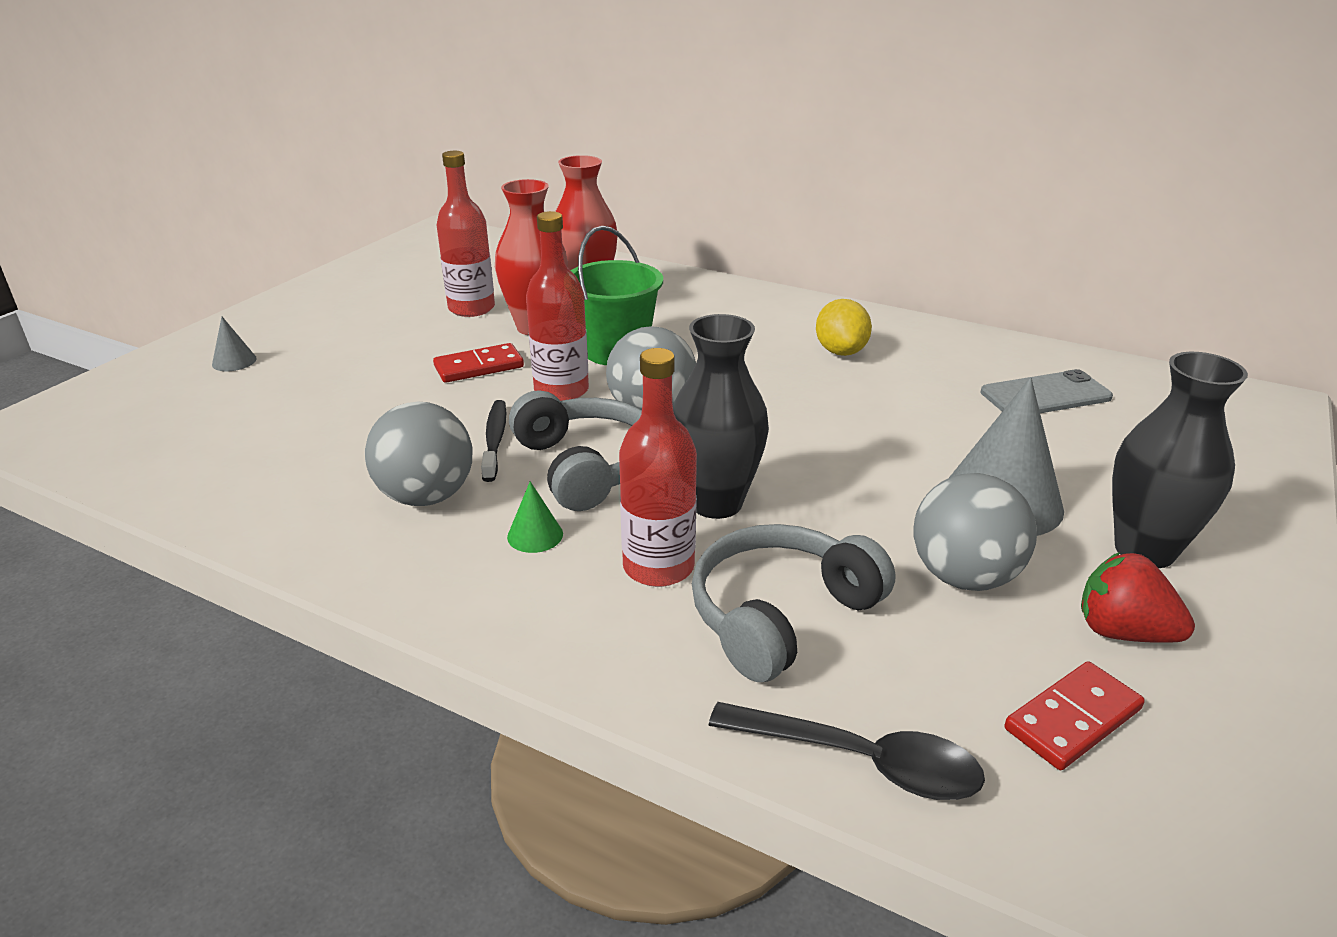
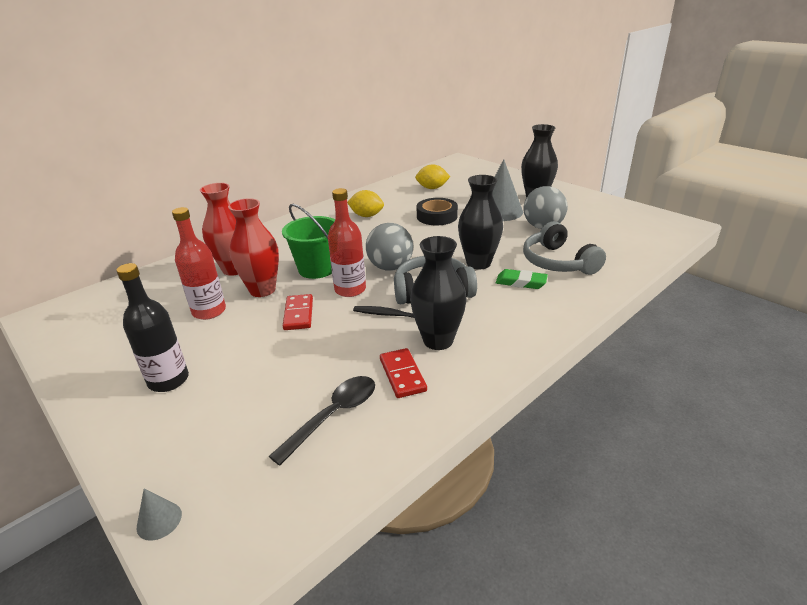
camera: 70 degrees left, 0 degrees up
(234, 361) = (189, 428): grey cone -> grey cone (159, 520)
(322, 326) = (168, 380): none -> black bottle
(426, 496) = (438, 340): grey ball -> black vase
(535, 535) = (487, 310): green cone -> none
(658, 567) = (521, 282): red bottle -> green eraser
(860, 761) = (633, 262): black spoon -> black spoon (333, 416)
(900, 423) = (437, 216): none -> black tape
(1045, 395) = (432, 188): grey phone -> yellow lemon
(1073, 719) = (615, 227): red domino -> red domino (402, 375)
(1122, 632) = (576, 211): red strawberry -> none

